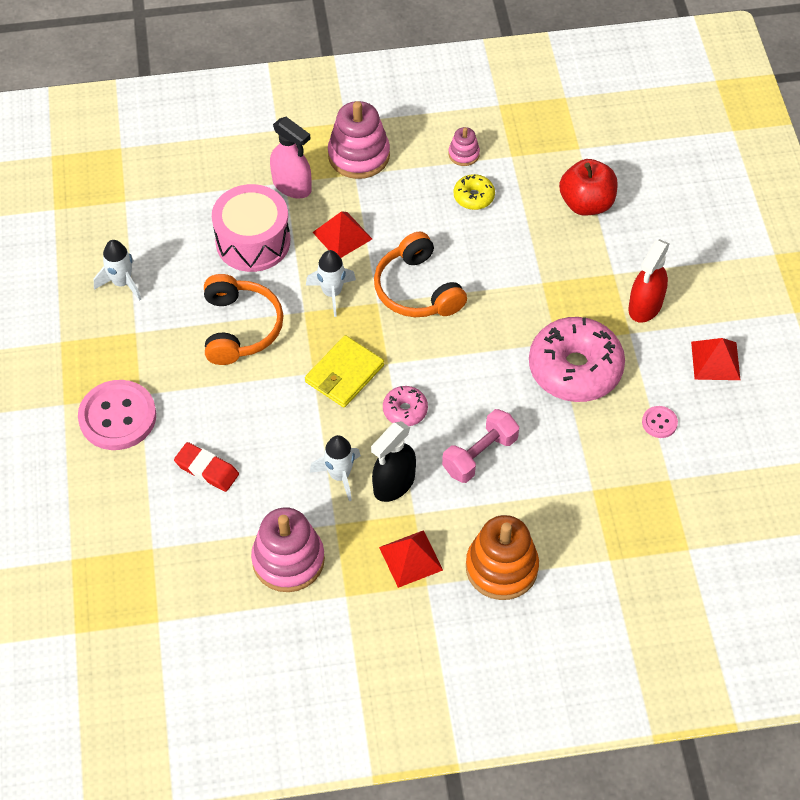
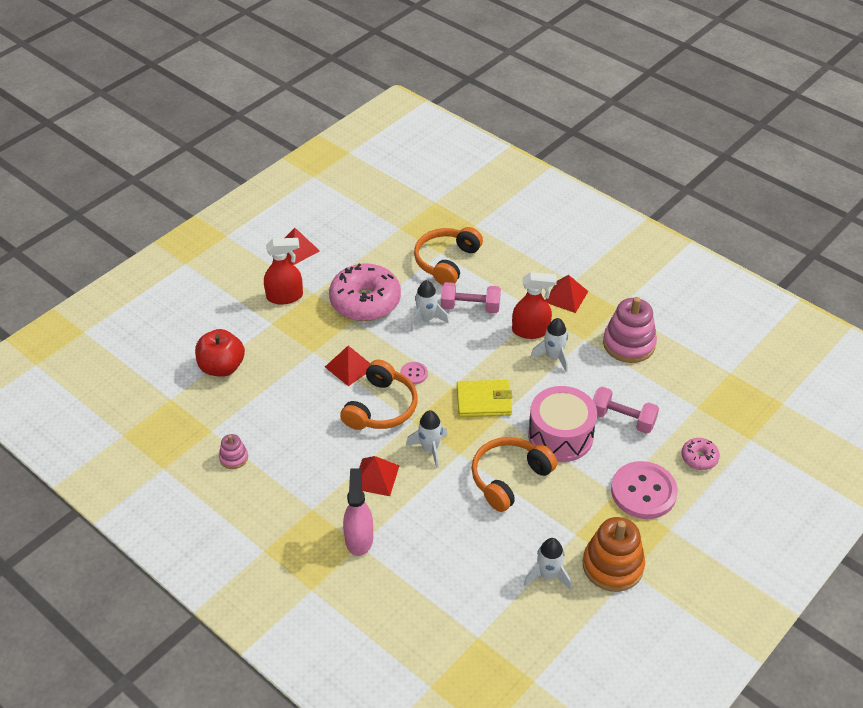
camera: 130 degrees left, 10 degrees down
(207, 469) = (622, 419): red eraser -> pink dumbbell
(253, 241) = (432, 524): pink drum -> pink drum (560, 436)
(359, 155) = (291, 518): pink stacking toy -> none
(394, 484) = (531, 331): black spray bottle -> red spray bottle
(405, 410) = (477, 356): pink donut -> pink donut (699, 458)
(474, 197) = (270, 428): yellow donut -> none
(493, 298) = (349, 367): none -> red pyramid
(499, 404) = (426, 319): none -> white rocket
(501, 568) = (528, 260): orange stacking toy -> orange stacking toy (612, 565)
(571, 484) = (446, 262): none -> orange headphones
(659, 423) = (366, 249): pink button -> pink button (414, 374)

